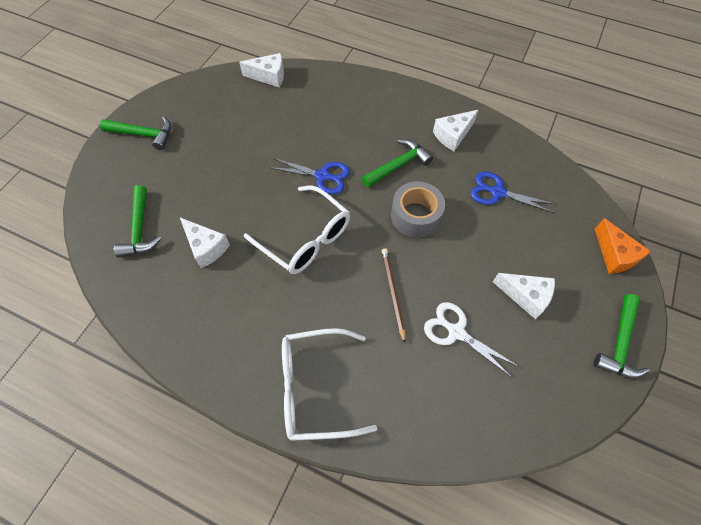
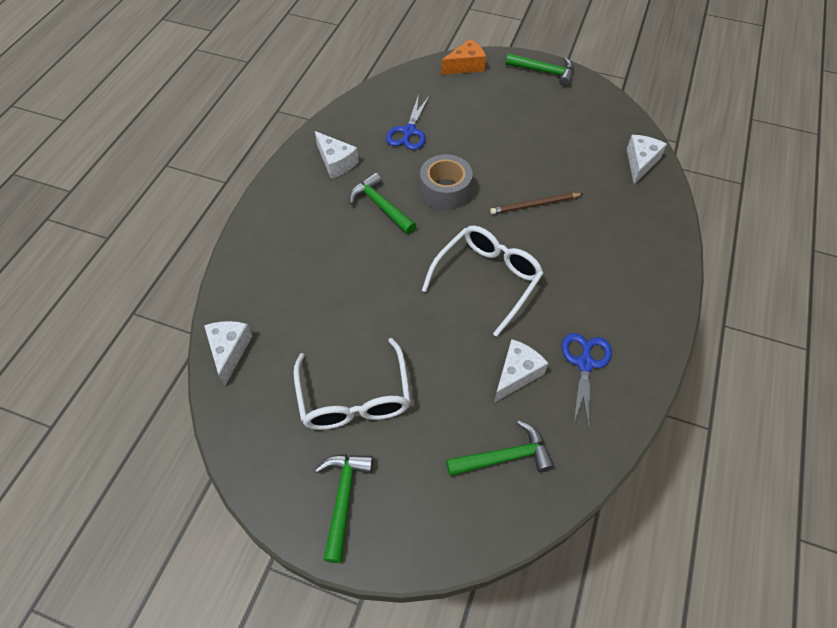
camera: 95 degrees left, 5 degrees down
(315, 387) = (641, 255): white glasses -> white glasses (354, 398)
(322, 176) = (401, 272): blue scissors -> blue scissors (585, 363)
(456, 332) = (561, 162): white scissors -> none
(526, 296) = (516, 119): white cheese -> white cheese (640, 163)

